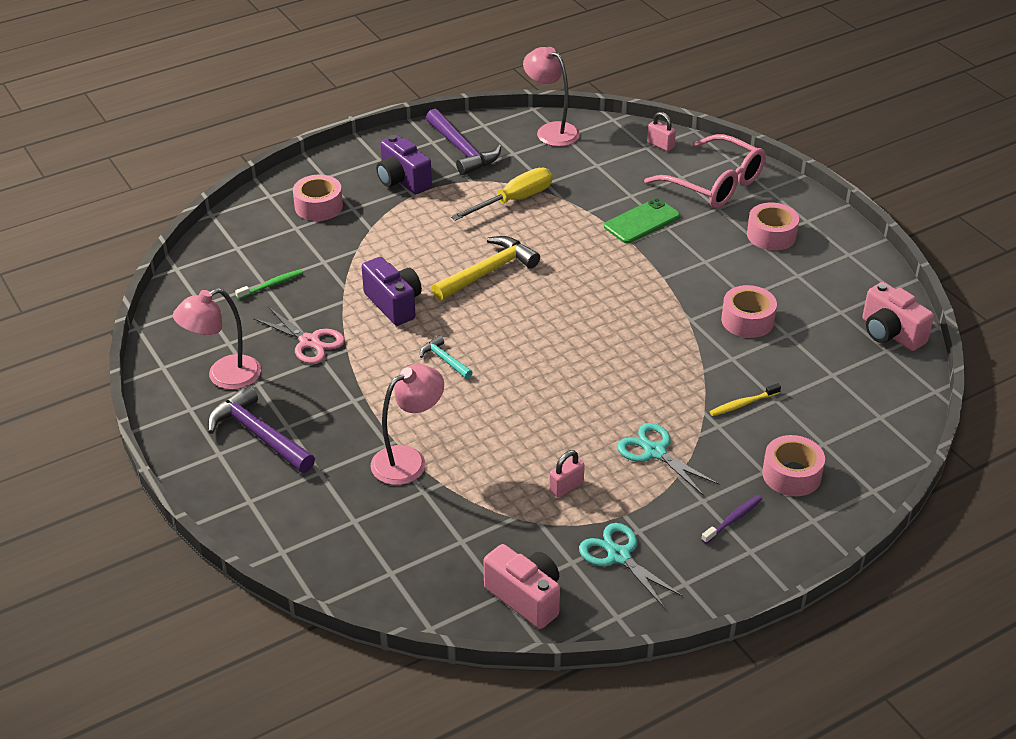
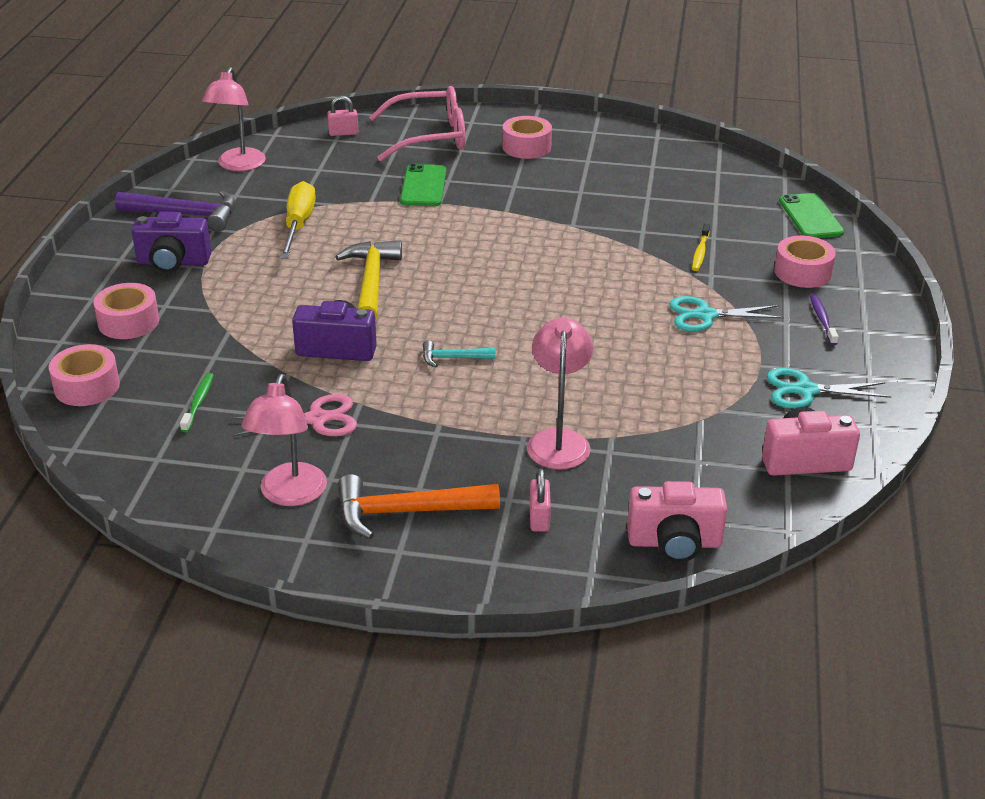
camera: 50 degrees left, 5 degrees down
(258, 434) = (406, 512): purple hammer -> orange hammer
(551, 131) = (238, 165): pink lamp -> pink lamp turned 75 degrees counterclockwise
(566, 487) = (694, 376): pink padlock -> pink padlock (539, 518)
(747, 320) = (608, 204): pink tape -> pink tape (87, 386)
(889, 438) = (810, 217): none -> green phone
(890, 333) = (702, 161): pink camera -> pink camera (674, 543)

